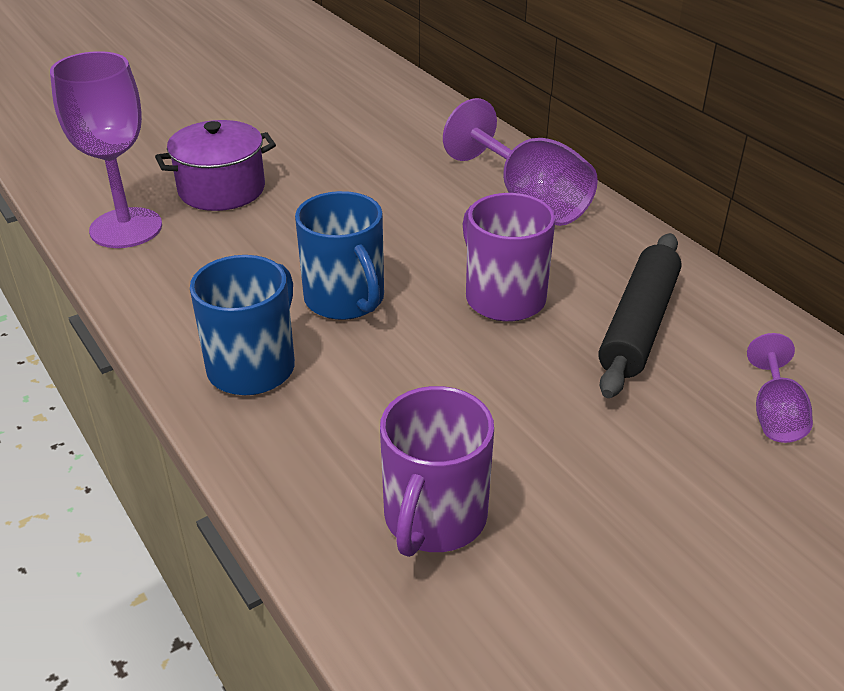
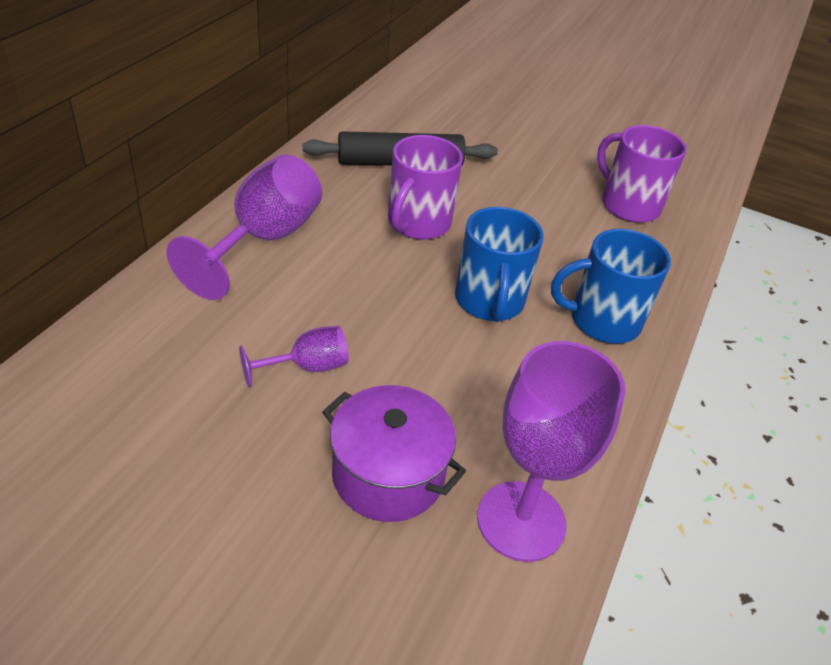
camera: 125 degrees left, 5 degrees up
(345, 300) = (489, 301): blue mug -> blue mug turned 150 degrees clockwise
(434, 518) = (628, 205): purple mug -> purple mug turned 120 degrees counterclockwise
(775, 415) = (442, 113): purple goblet -> purple goblet (307, 367)

